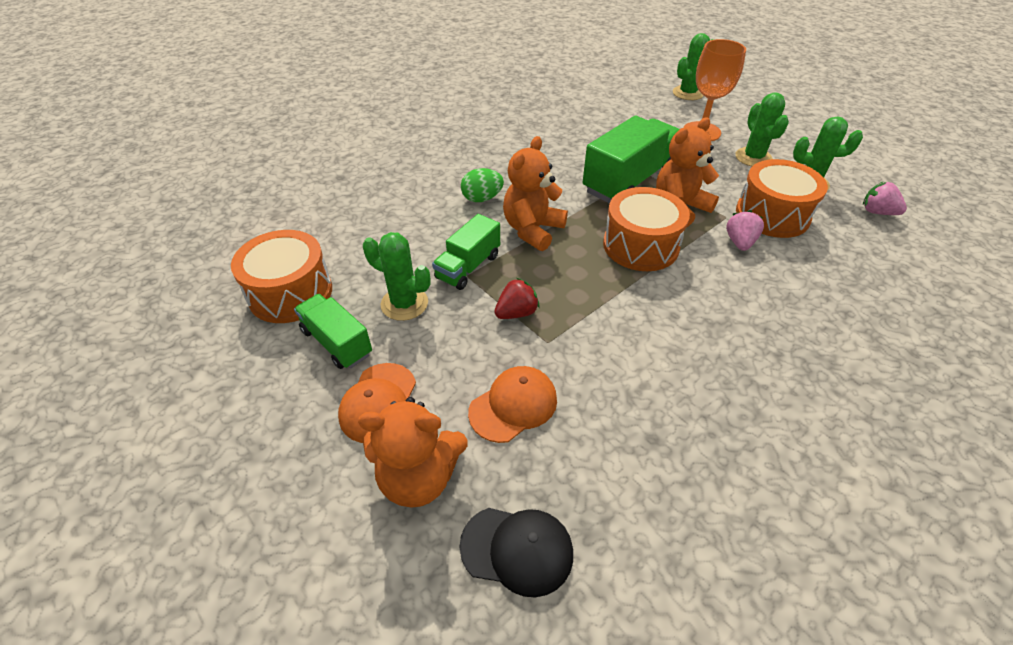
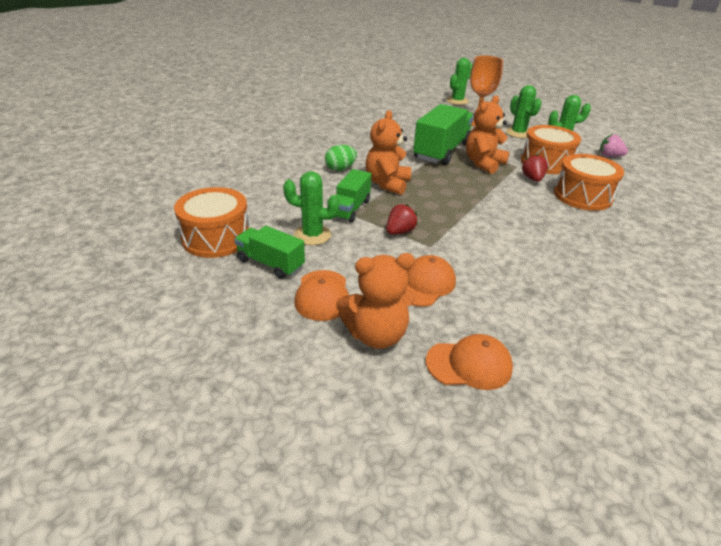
camera: 15 degrees left, 10 degrees down
(517, 549) = (469, 364): black cap -> orange cap
(640, 245) = (468, 186): orange drum -> orange drum (582, 196)
(739, 242) = (532, 179): pink strawberry -> red strawberry

